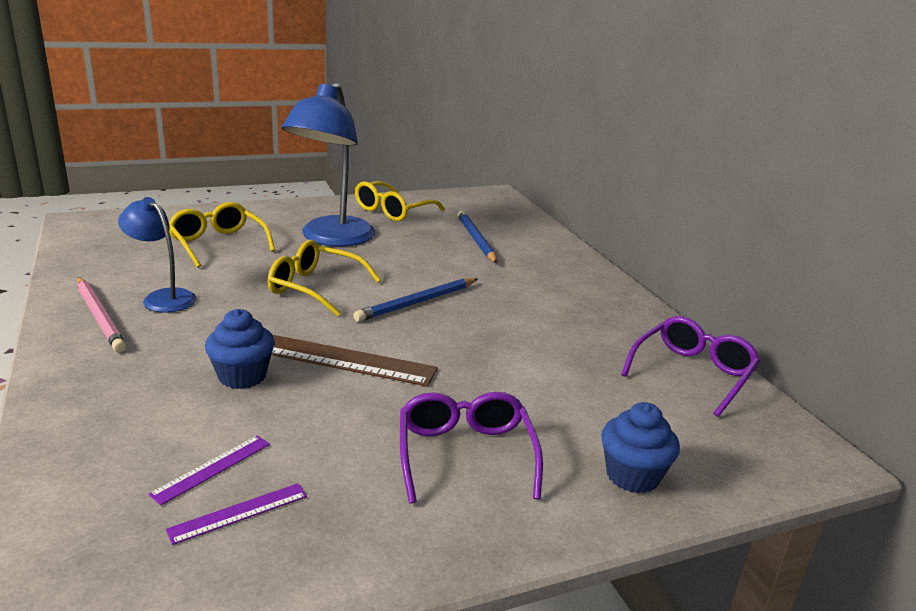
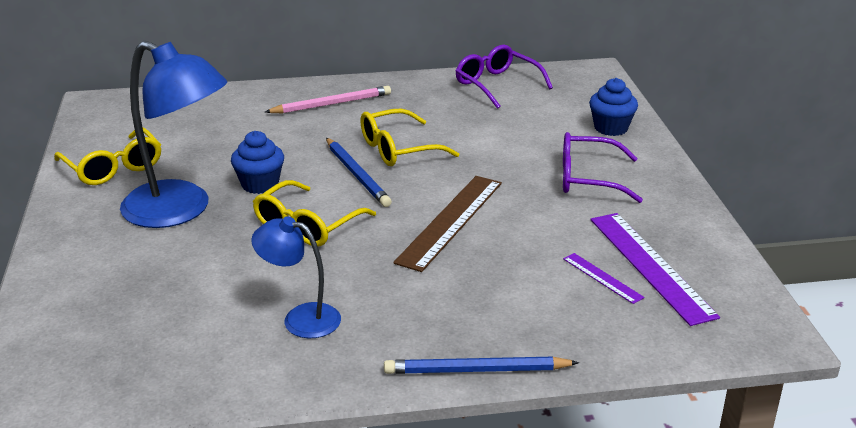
camera: 75 degrees left, 5 degrees up
(100, 316) = (336, 357): pink pencil -> pink pencil (331, 104)
(162, 297) = (300, 318): blue lamp -> blue lamp turned 60 degrees clockwise
(218, 244) = (159, 287): yellow glasses -> yellow glasses (398, 149)
(238, 513) = (650, 266): purple ruler -> purple ruler, size x2.04
(242, 376) = (474, 266): blue cupcake -> blue cupcake (260, 184)
(476, 240) = (223, 130): blue pencil -> blue pencil (477, 370)

